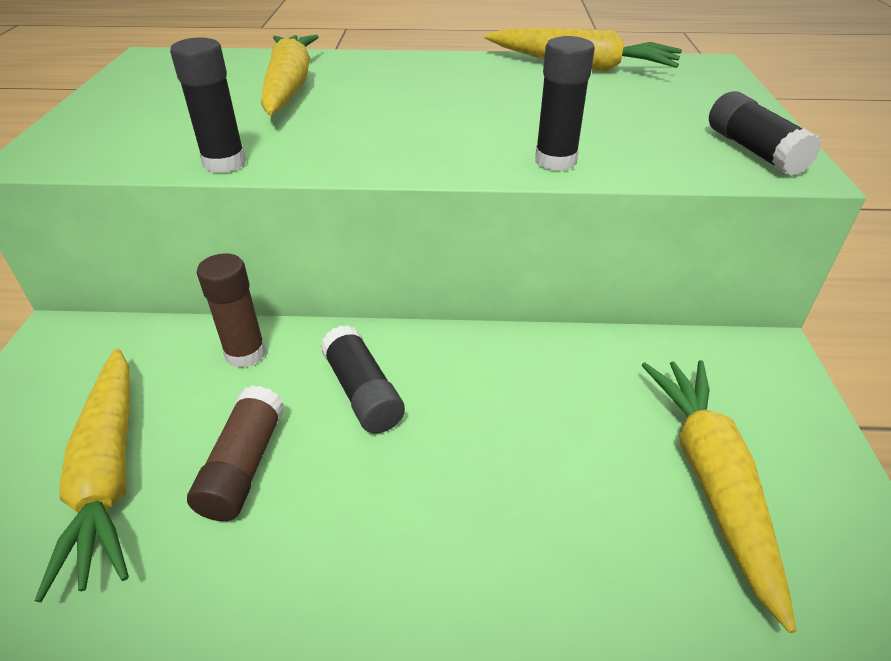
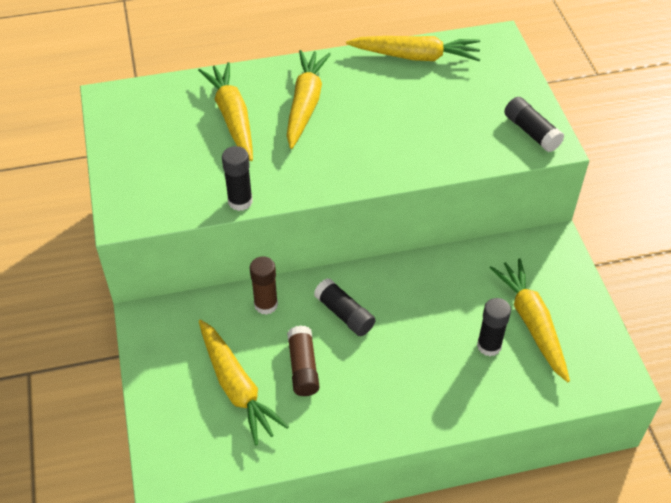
camera: 15 degrees left, 10 degrees up
(399, 87) = (305, 104): none -> yellow carrot
(555, 161) = (425, 163): black glue stick -> black glue stick (489, 346)

